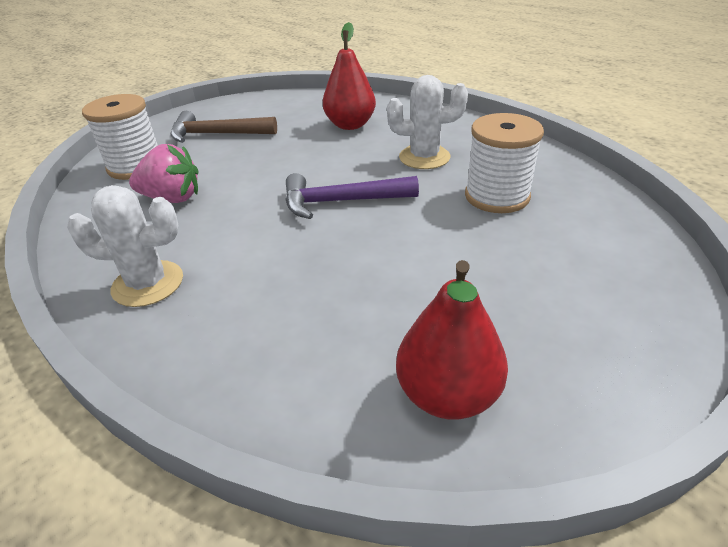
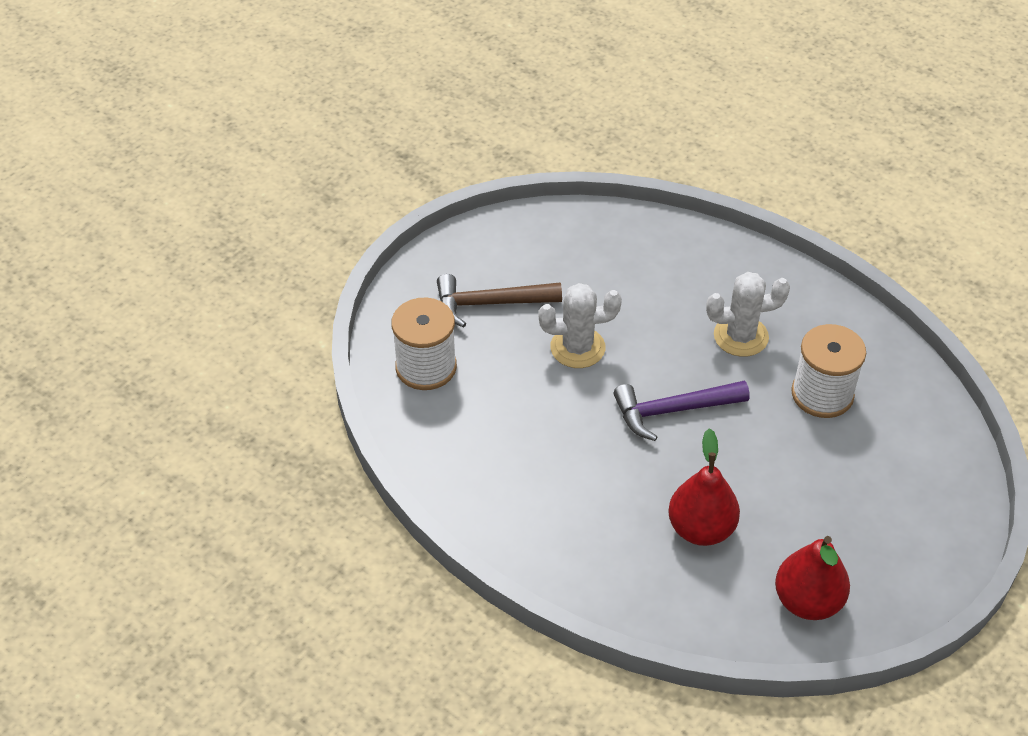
camera: 10 degrees left, 10 degrees up
(148, 284) = (536, 524): white cactus -> white cactus (577, 348)
(172, 198) = (497, 416): pink strawberry -> none
(350, 125) = (643, 279): red pear -> red pear (701, 529)

